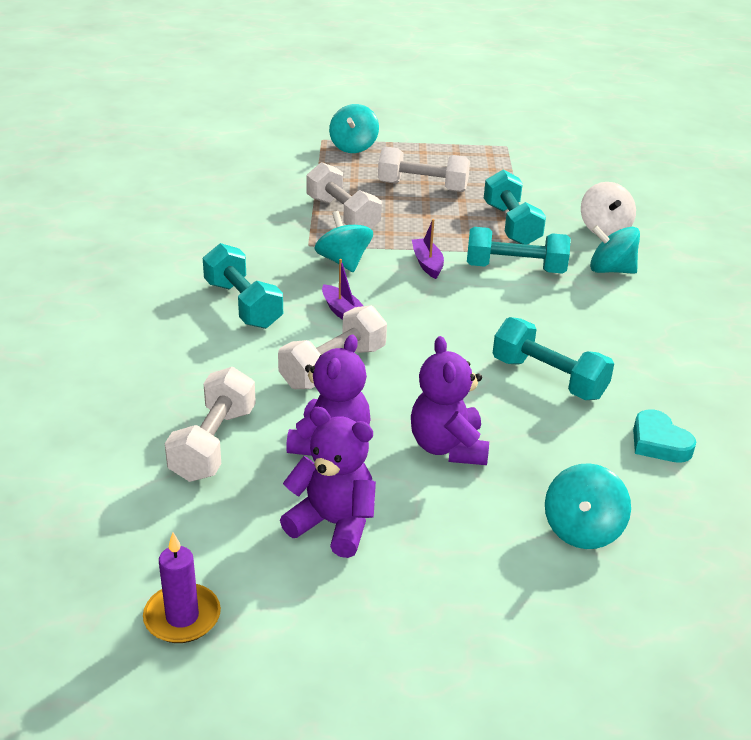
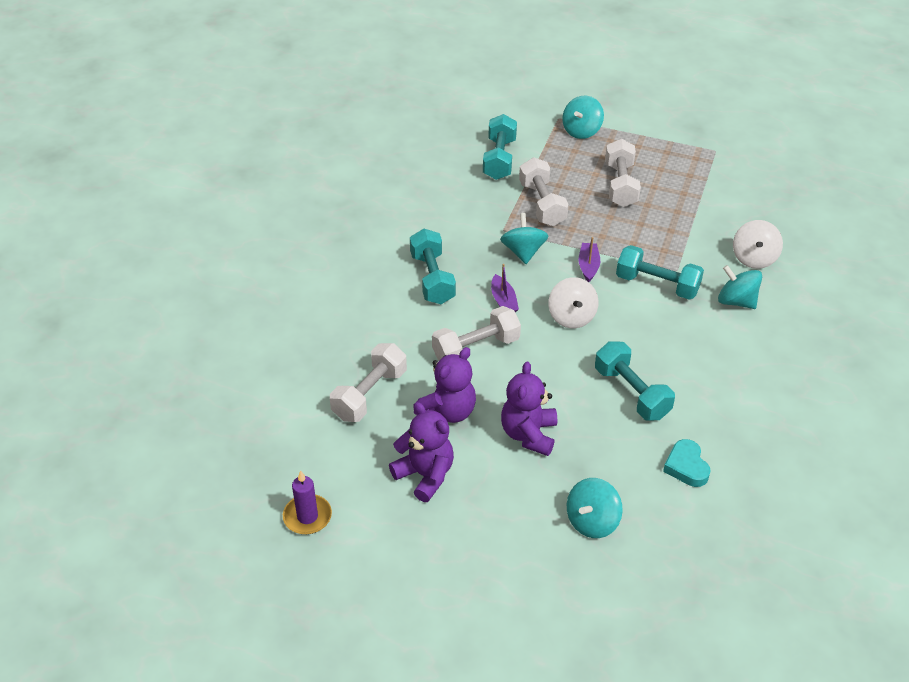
camera: 20 degrees right, 10 degrees up
(422, 187) = (620, 185): white dumbbell -> white dumbbell turned 60 degrees clockwise
(434, 315) = (571, 317): none -> white spinning top
(511, 225) = (676, 239): turquoise dumbbell -> turquoise dumbbell (499, 159)

